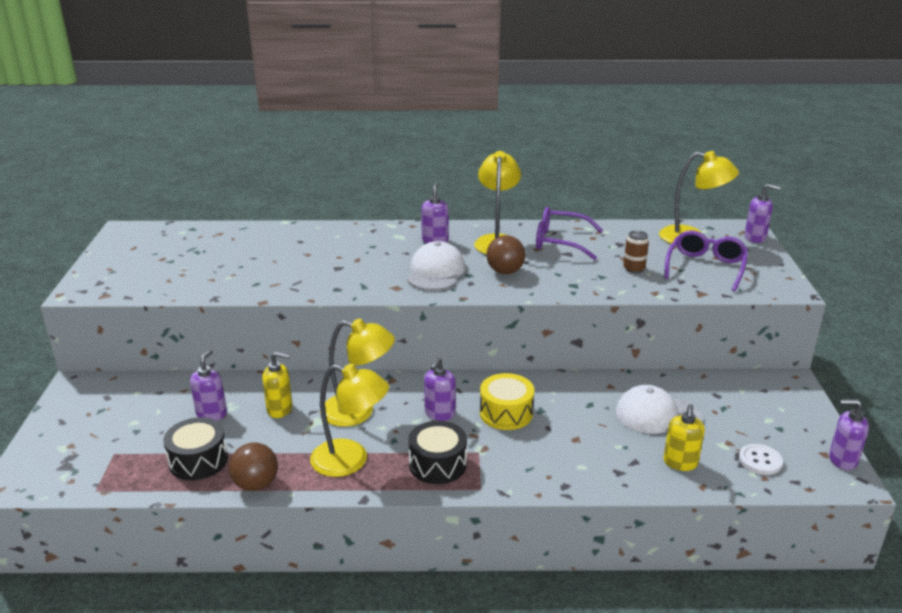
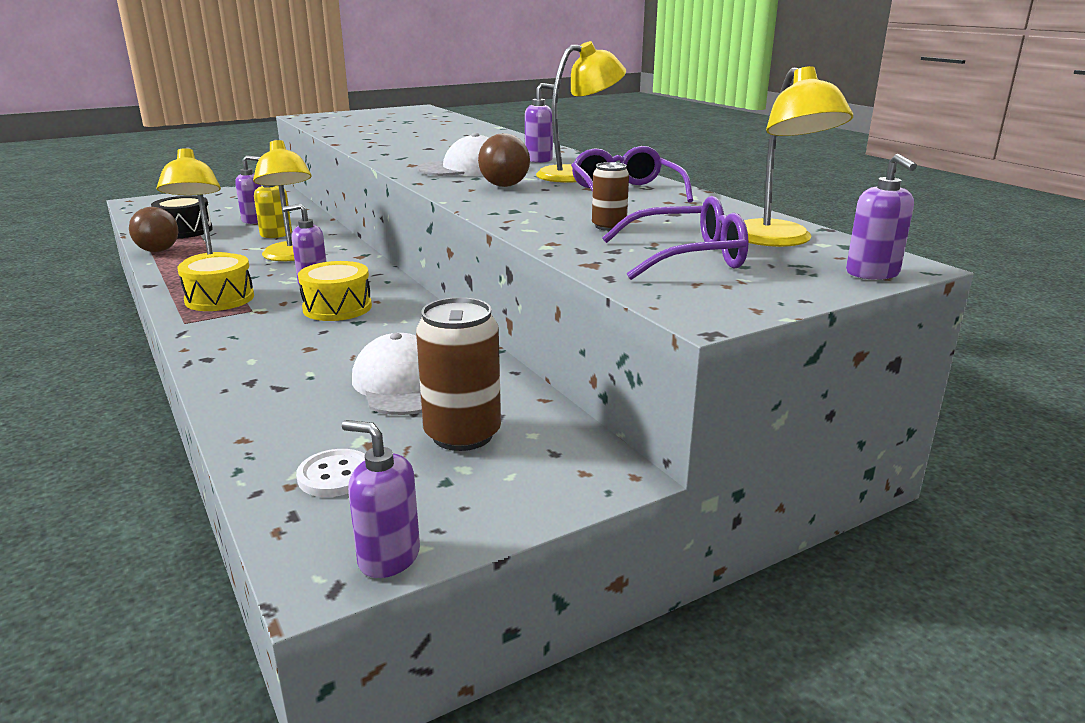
camera: 60 degrees right, 5 degrees down
(437, 464) = (220, 299): black drum -> yellow drum
(680, 463) = (293, 416): yellow soap dispenser -> none
(732, 411) = (462, 434): none -> brown can
(842, 460) = (388, 557): purple soap dispenser -> purple soap dispenser turned 45 degrees counterclockwise

